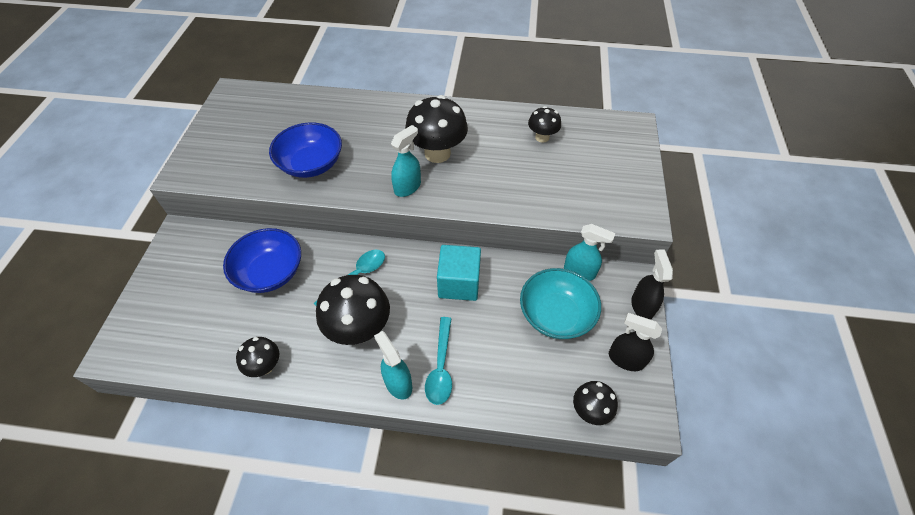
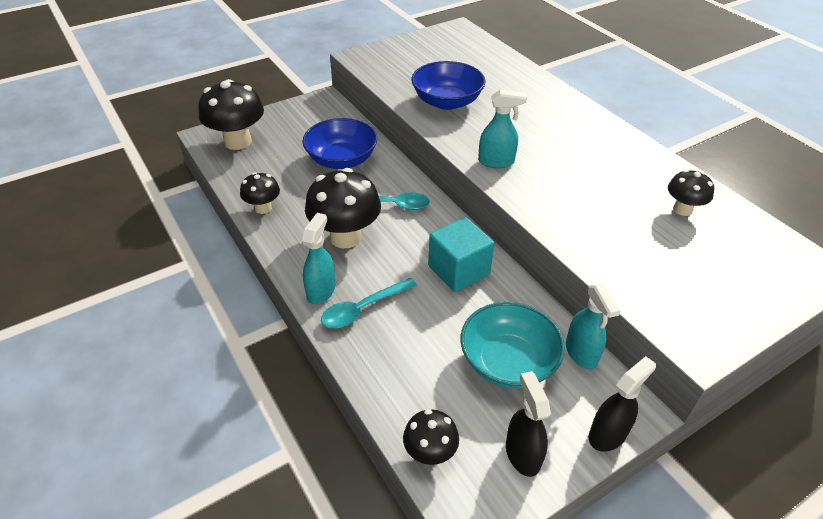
camera: 50 degrees right, 10 degrees down
(437, 153) = (557, 156): black mushroom -> black mushroom (238, 141)

